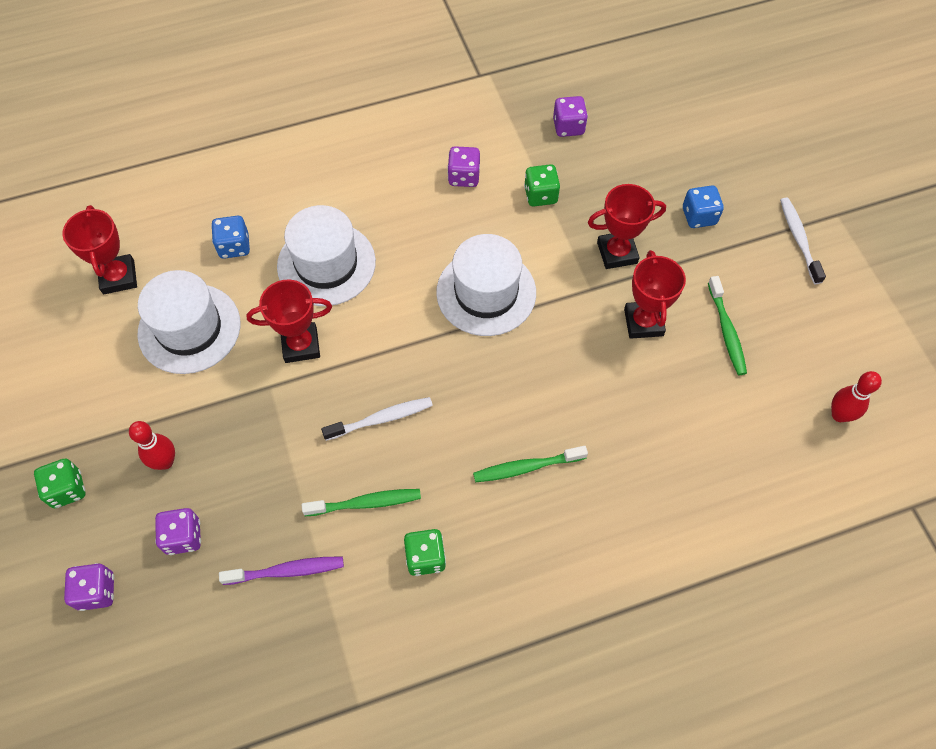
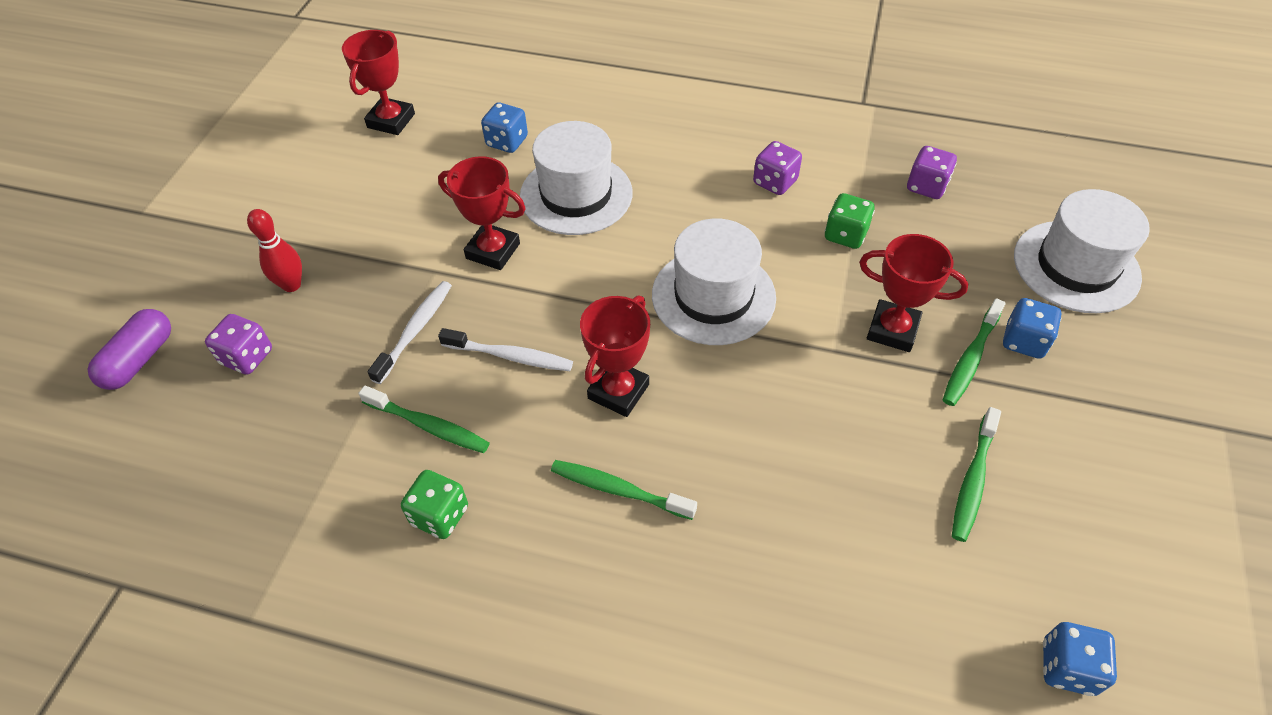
camera: 35 degrees right, 10 degrees down
(67, 489) = (198, 263): green dice -> none
(97, 591) = (139, 360): purple dice -> purple capsule
(189, 328) = (410, 188): white hat -> white hat (1076, 266)
(287, 571) = (303, 443): purple toothbrush -> none
(643, 322) = (871, 416): red trophy -> red trophy (618, 391)
(675, 247) = (970, 359): none -> green toothbrush
(799, 239) = (1146, 429): white toothbrush -> white toothbrush (415, 330)
(839, 415) = (1067, 667): red bowling pin -> blue dice

